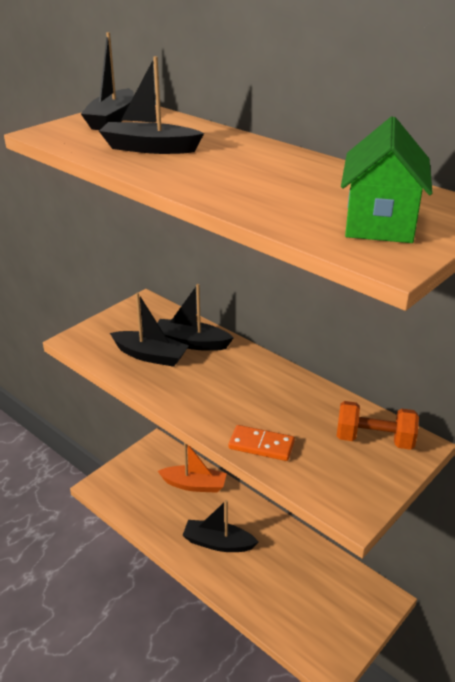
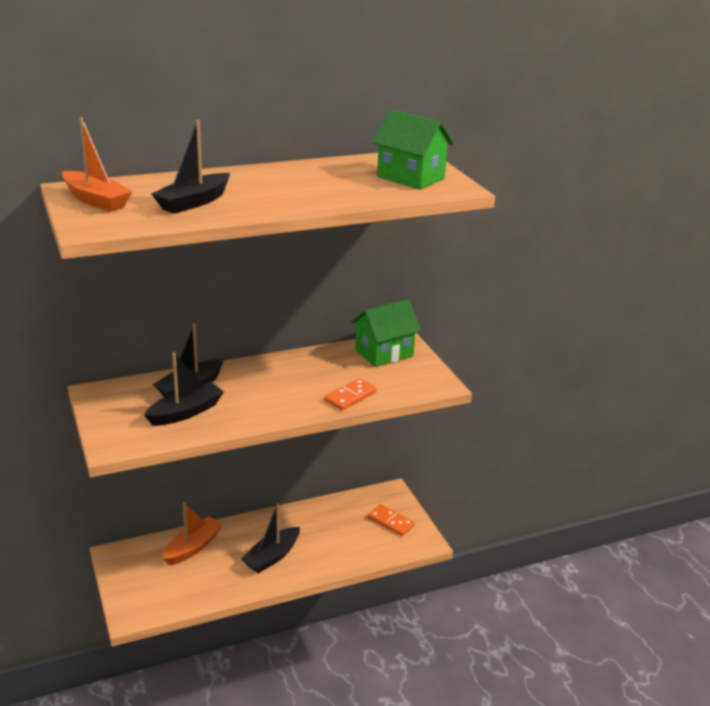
camera: 65 degrees left, 5 degrees down
(112, 119) = (96, 200): black boat -> orange boat
(337, 619) = (391, 522): none -> orange domino
(374, 439) = (384, 353): orange dumbbell -> green house

